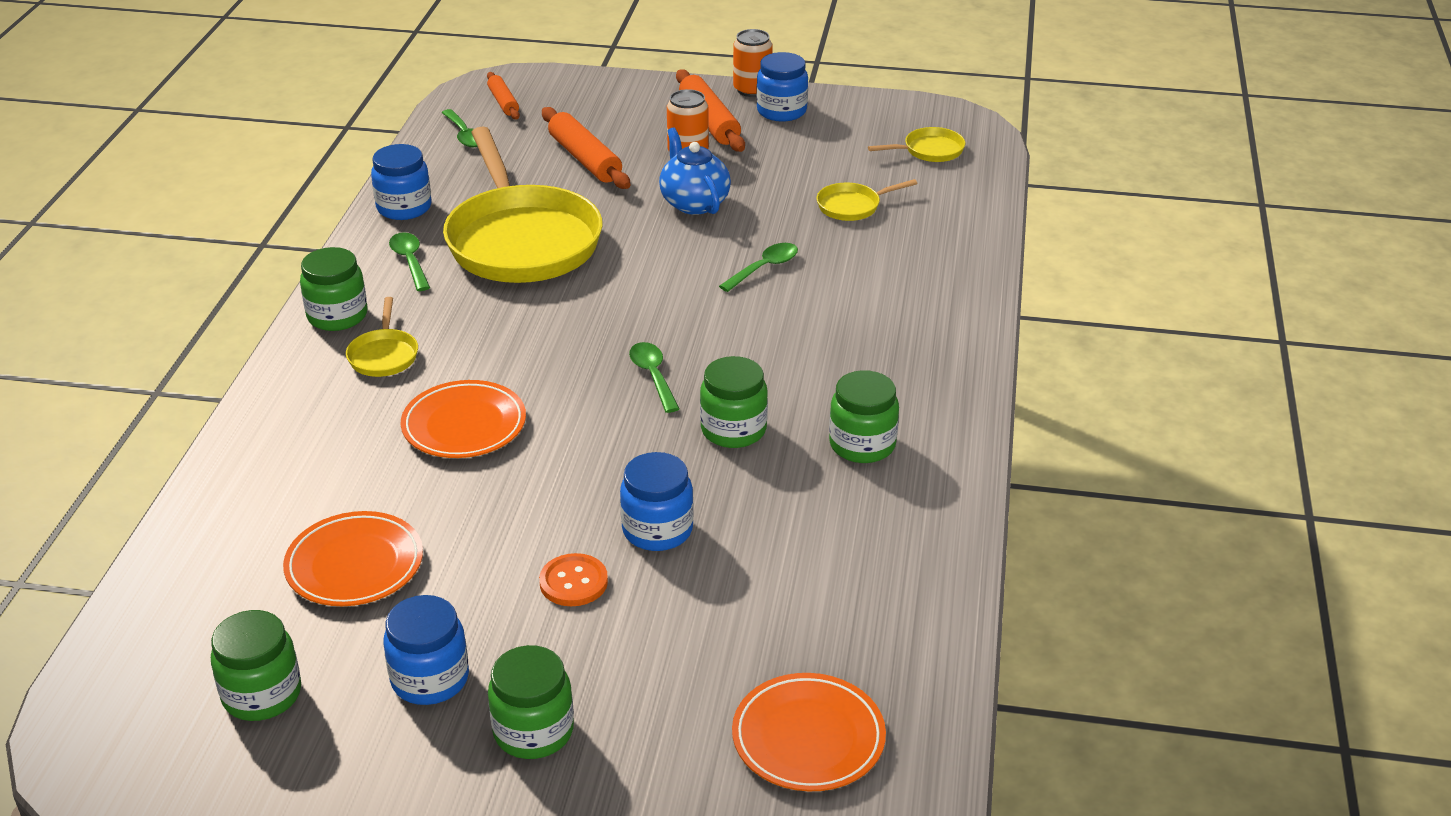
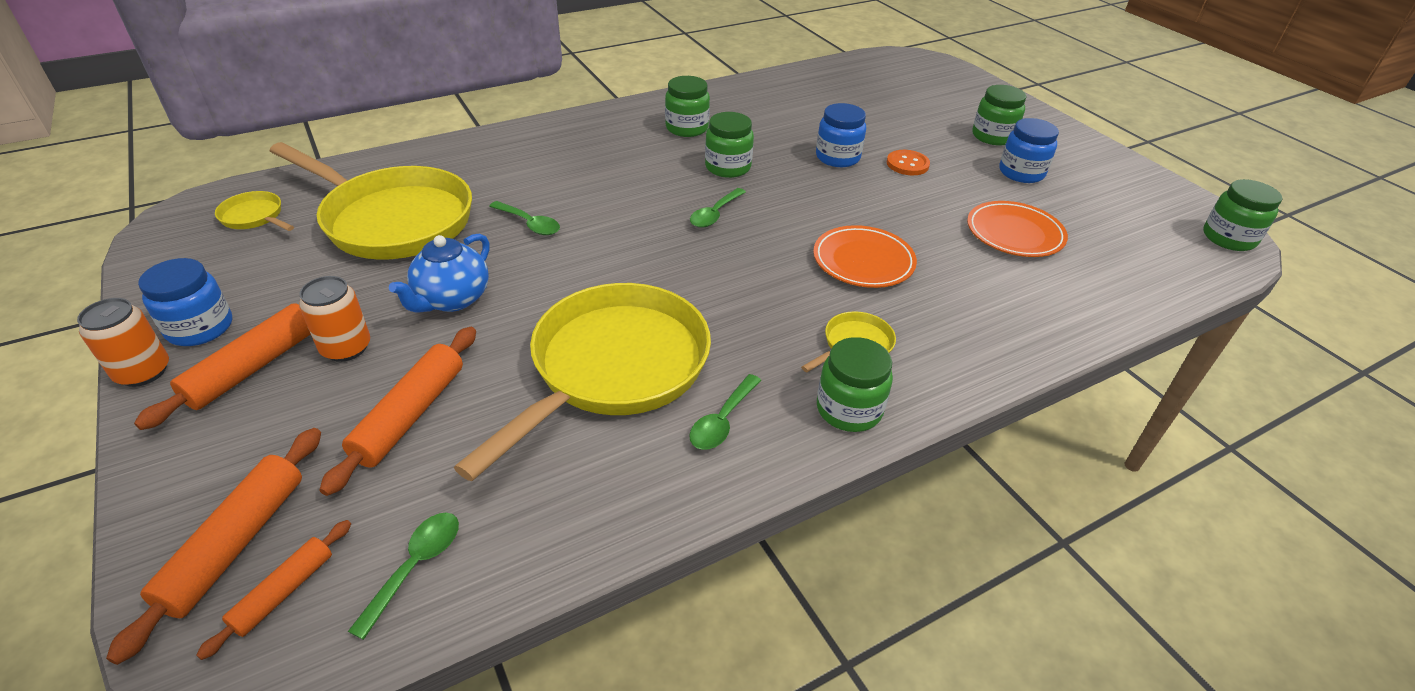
camera: 130 degrees left, 5 degrees up
(262, 694) = (1115, 212): green jar -> green jar (1228, 238)
(404, 208) = (635, 498): blue jar -> none
(555, 96) = (236, 544): none -> orange rolling pin
(764, 268) = (530, 224): green spoon -> green spoon turned 150 degrees counterclockwise
(808, 738) = (887, 84): orange plate -> none
(852, 206) = (392, 220): yellow pan -> yellow pan, size x2.41

